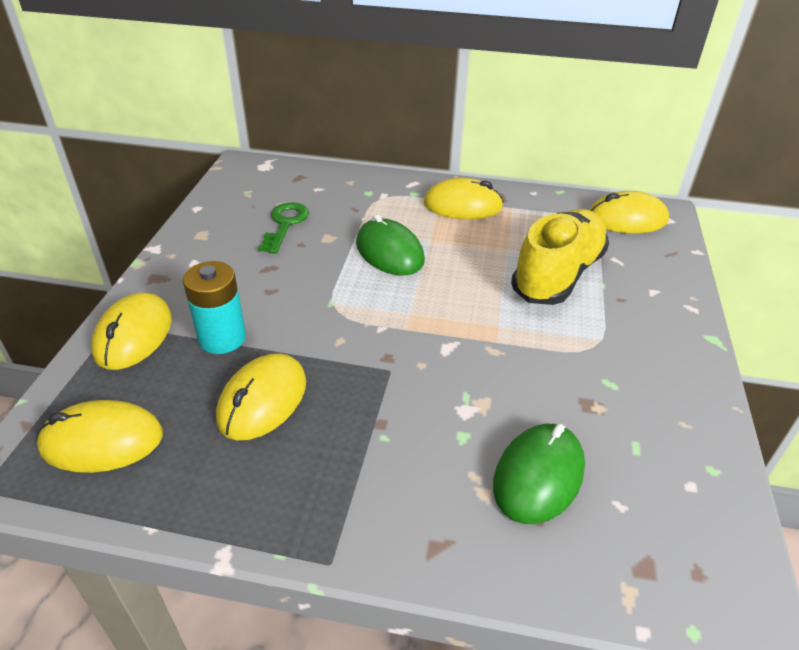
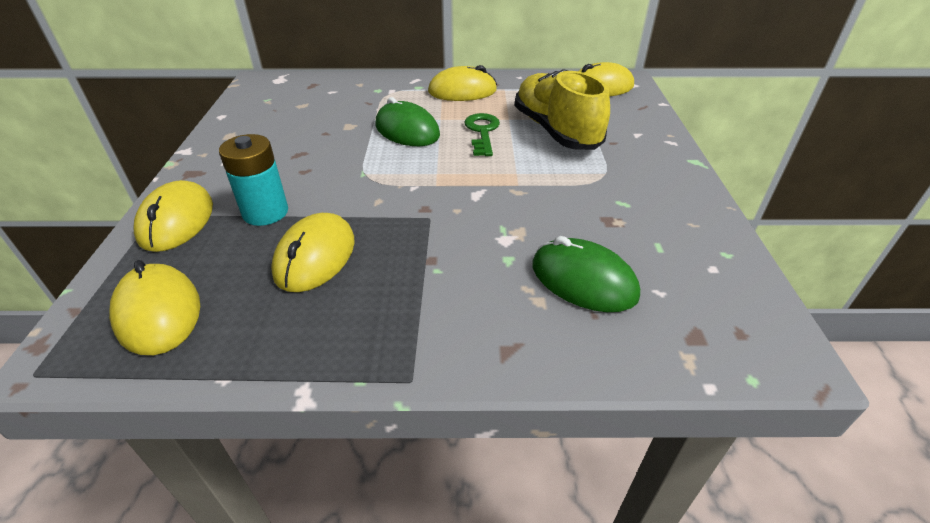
camera: 10 degrees left, 0 degrees up
(102, 441) = (158, 312): yellow mouse -> yellow mouse turned 75 degrees clockwise
(285, 224) = (307, 120): green key -> green key (482, 132)
(538, 476) = (583, 280): green mouse -> green mouse turned 75 degrees counterclockwise
(557, 275) = (556, 131): yellow shoe -> yellow shoe turned 45 degrees counterclockwise

